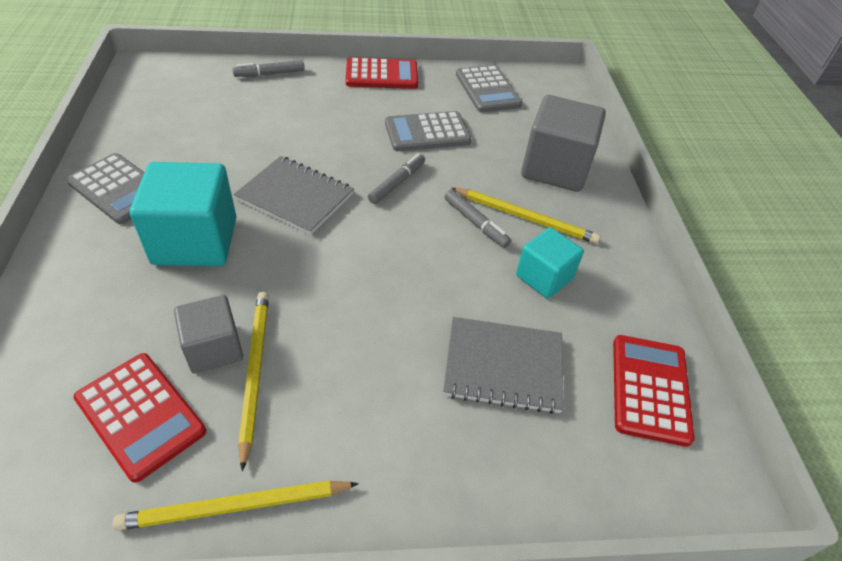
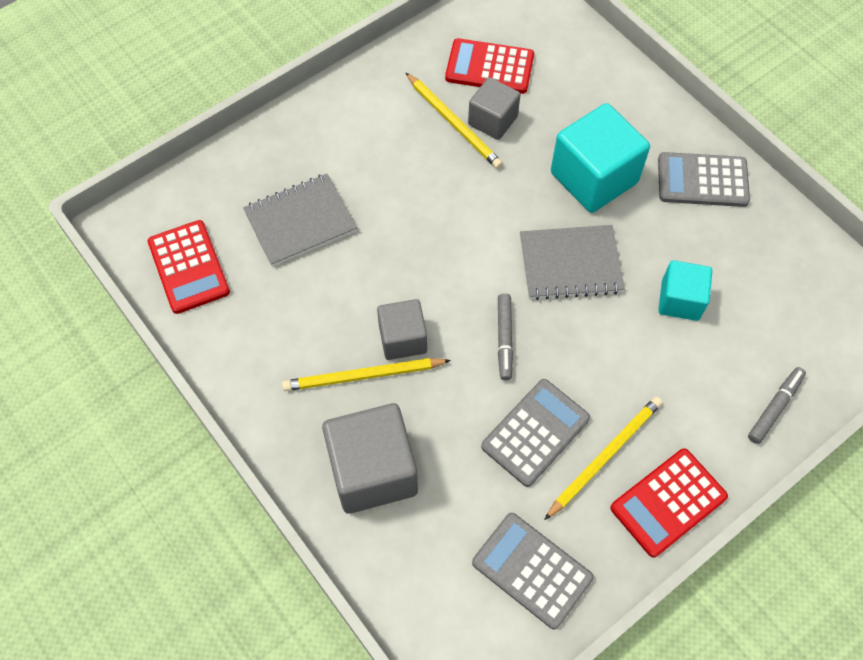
camera: 150 degrees right, 15 degrees up
(235, 506) = (394, 62): yellow pencil -> yellow pencil (605, 456)
(475, 223) = (402, 339): grey marker -> grey cube
(544, 277) = (311, 317): turquoise cube -> turquoise cube (680, 300)

